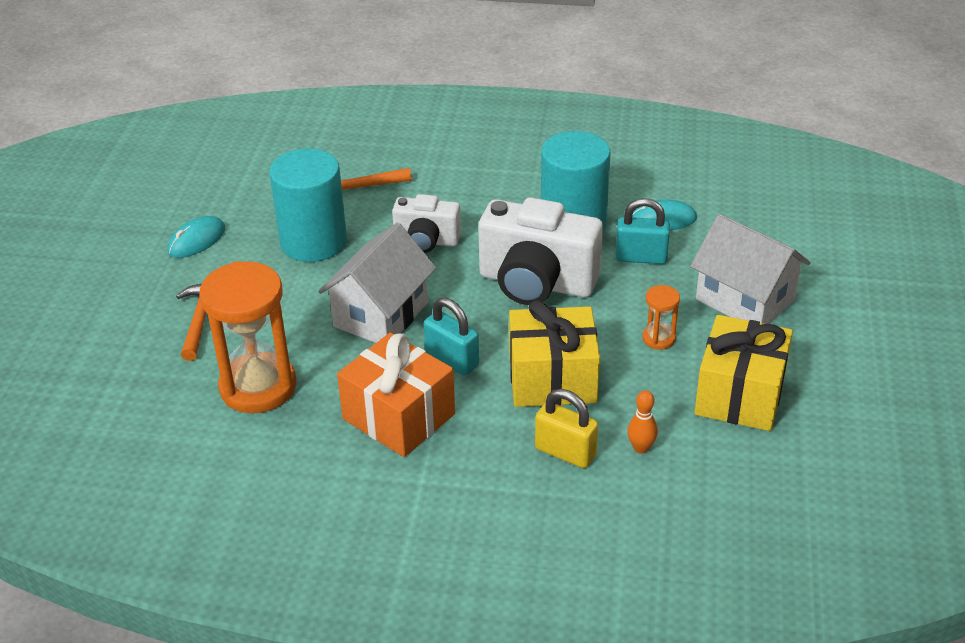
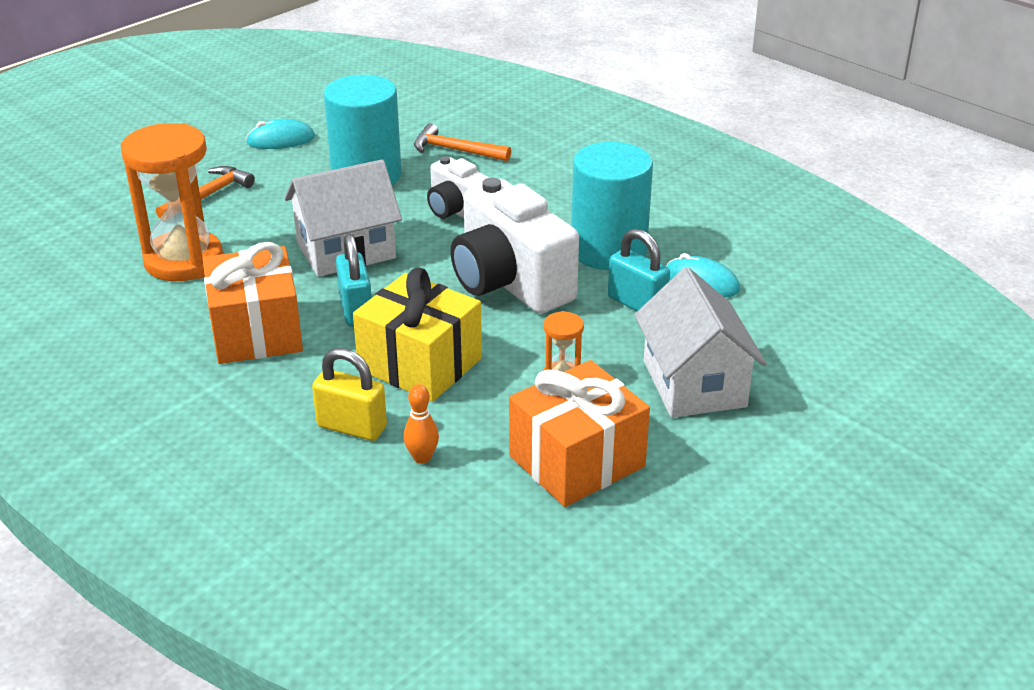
camera: 35 degrees right, 5 degrees down
(565, 452) = (352, 427): yellow padlock -> yellow padlock turned 45 degrees counterclockwise
(739, 395) = (577, 461): yellow gift -> orange gift

